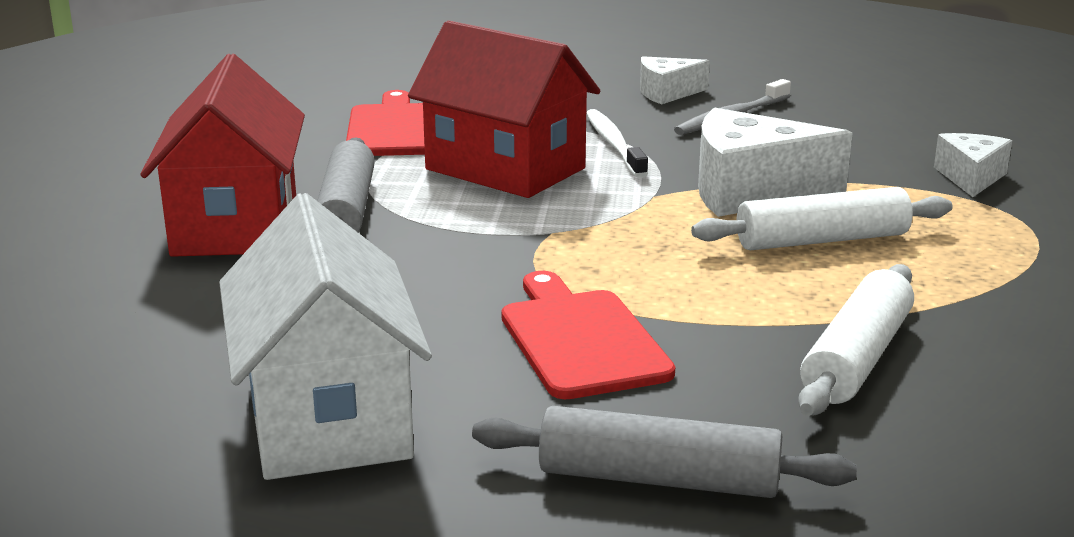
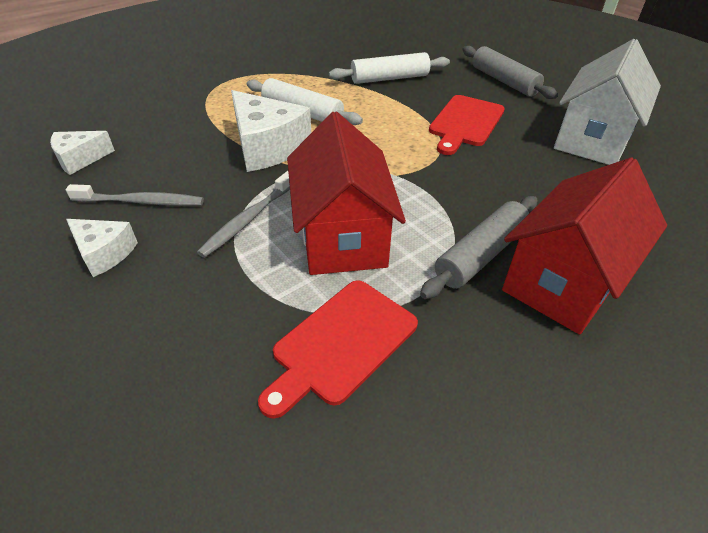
camera: 135 degrees left, 20 degrees up
(614, 144) = (248, 219): white toothbrush -> grey toothbrush
(970, 177) = (176, 105): white cheese -> white cheese (80, 159)

